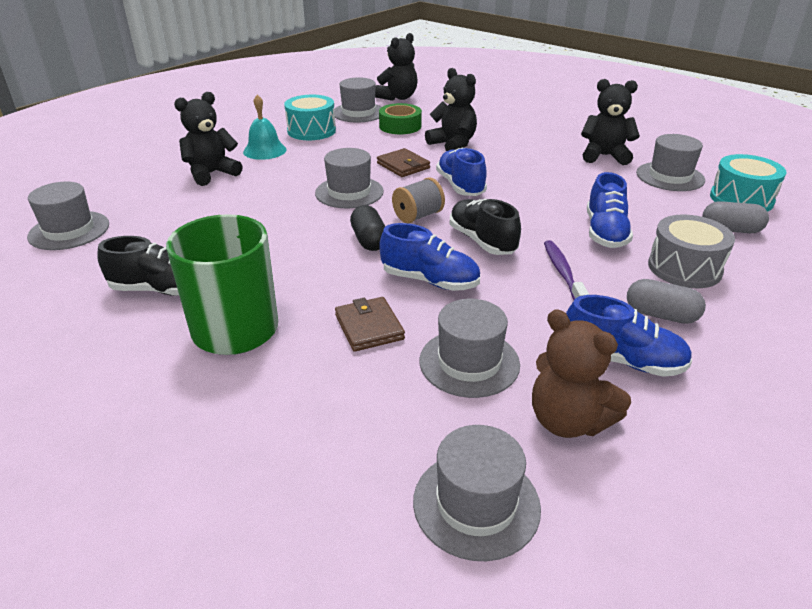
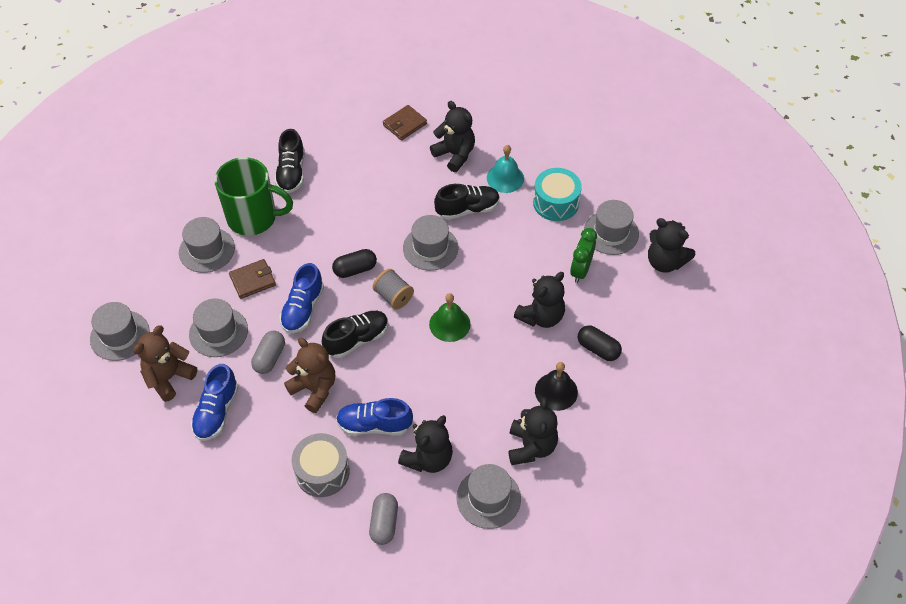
camera: 85 degrees right, 20 degrees up
(69, 230) = (360, 105): grey hat -> grey hat (207, 250)
(299, 170) = (467, 209): none -> black shoe
(400, 126) = (580, 270): green tape -> green clock
(403, 166) = (486, 280): brown wallet -> brown wallet (404, 124)
(460, 186) = (449, 324): blue shoe -> green bell
(490, 125) = (598, 349): none -> black capsule
(540, 143) = (556, 391): none -> black bell
(562, 273) = (314, 389): purple toothbrush -> brown teddy bear
(637, 203) = (428, 458): none -> black teddy bear
(661, 315) = (263, 443): grey capsule -> grey capsule (269, 358)
(741, 199) = (444, 550): turquoise drum -> none

